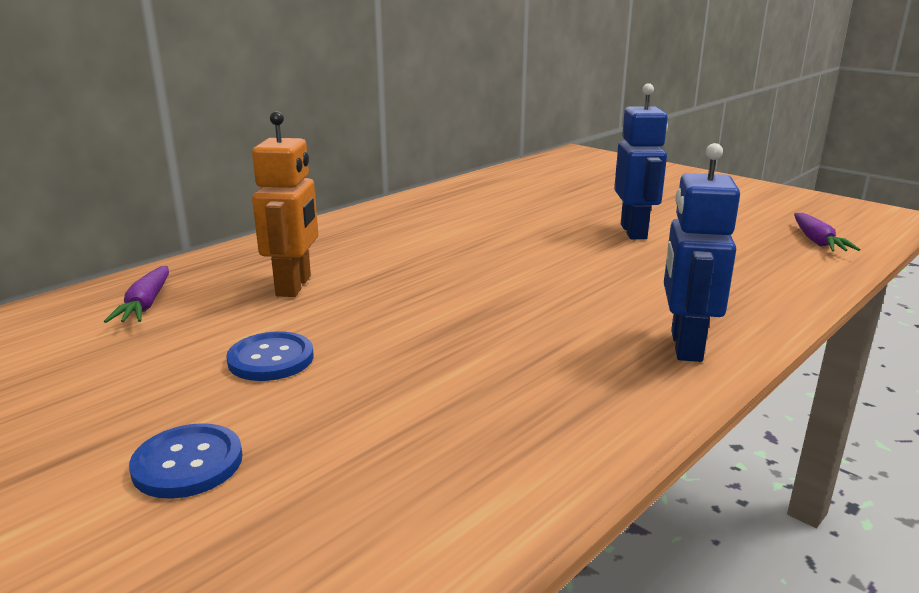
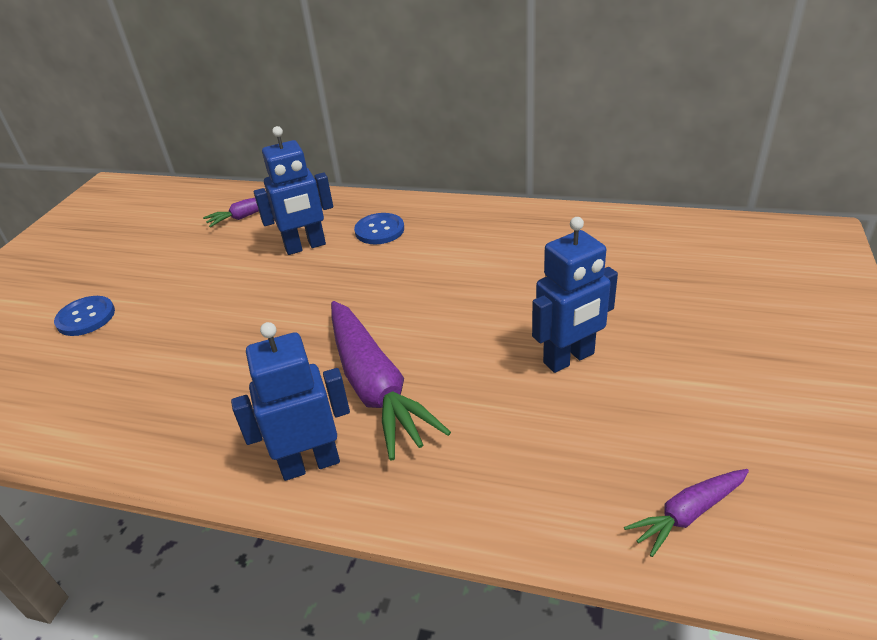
camera: 65 degrees right, 15 degrees up
(271, 359) = (200, 288): blue button -> blue button (379, 230)
(294, 286) = (305, 247): orange robot -> blue robot
(597, 299) = (375, 386): none -> purple carrot

